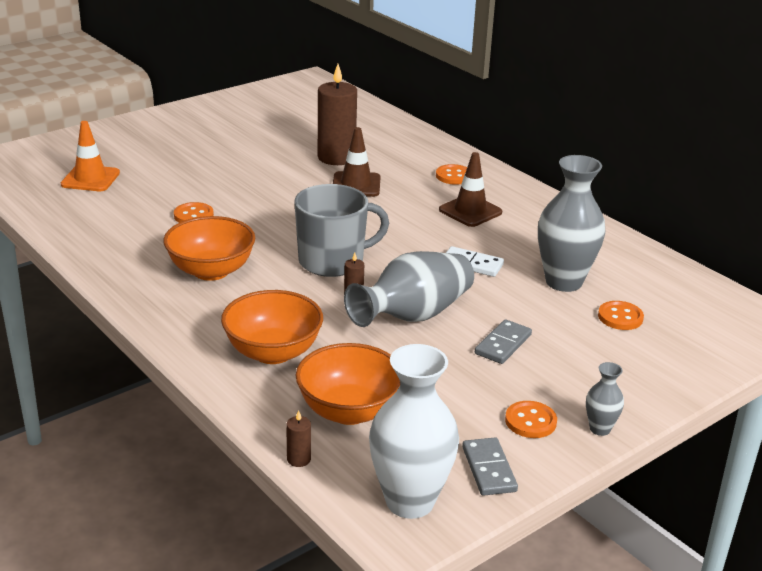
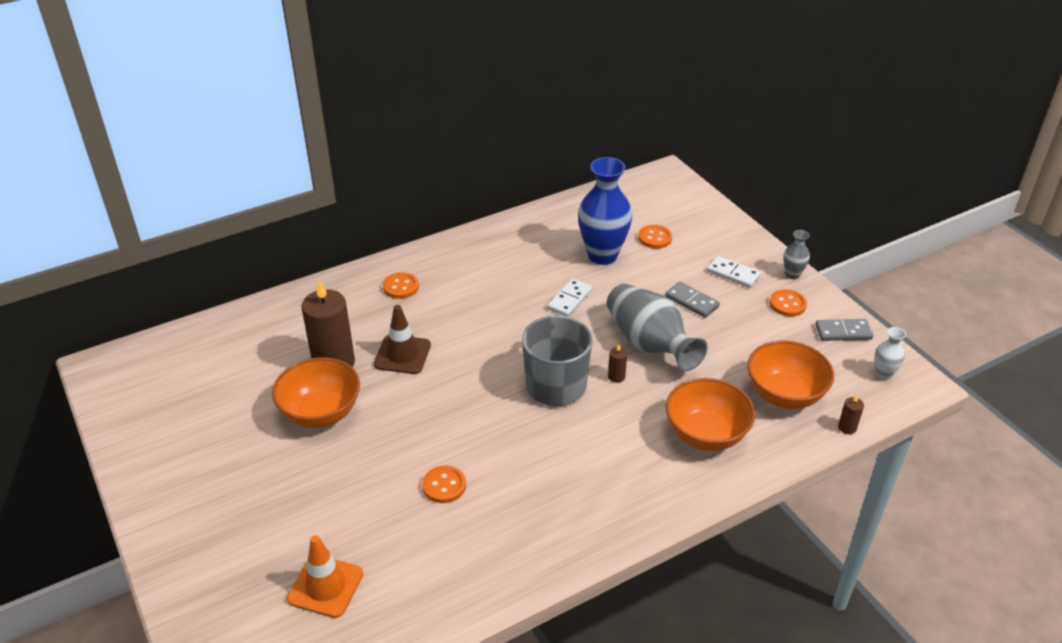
camera: 80 degrees left, 10 degrees up
(211, 271) = (564, 473): orange bowl -> orange bowl (321, 412)
(410, 501) = (883, 374): white vase -> white vase, size x0.47
(470, 211) = (474, 287): brown traffic cone -> none
(563, 282) = (602, 255): grey vase -> blue vase
(575, 377) = (733, 274): none -> white domino

